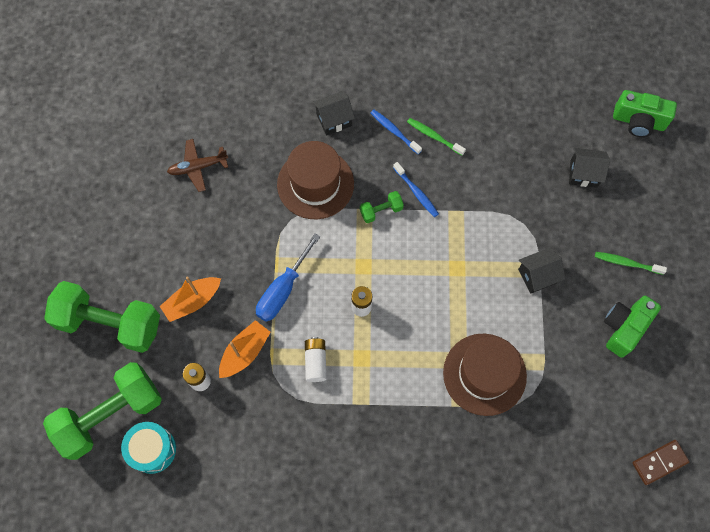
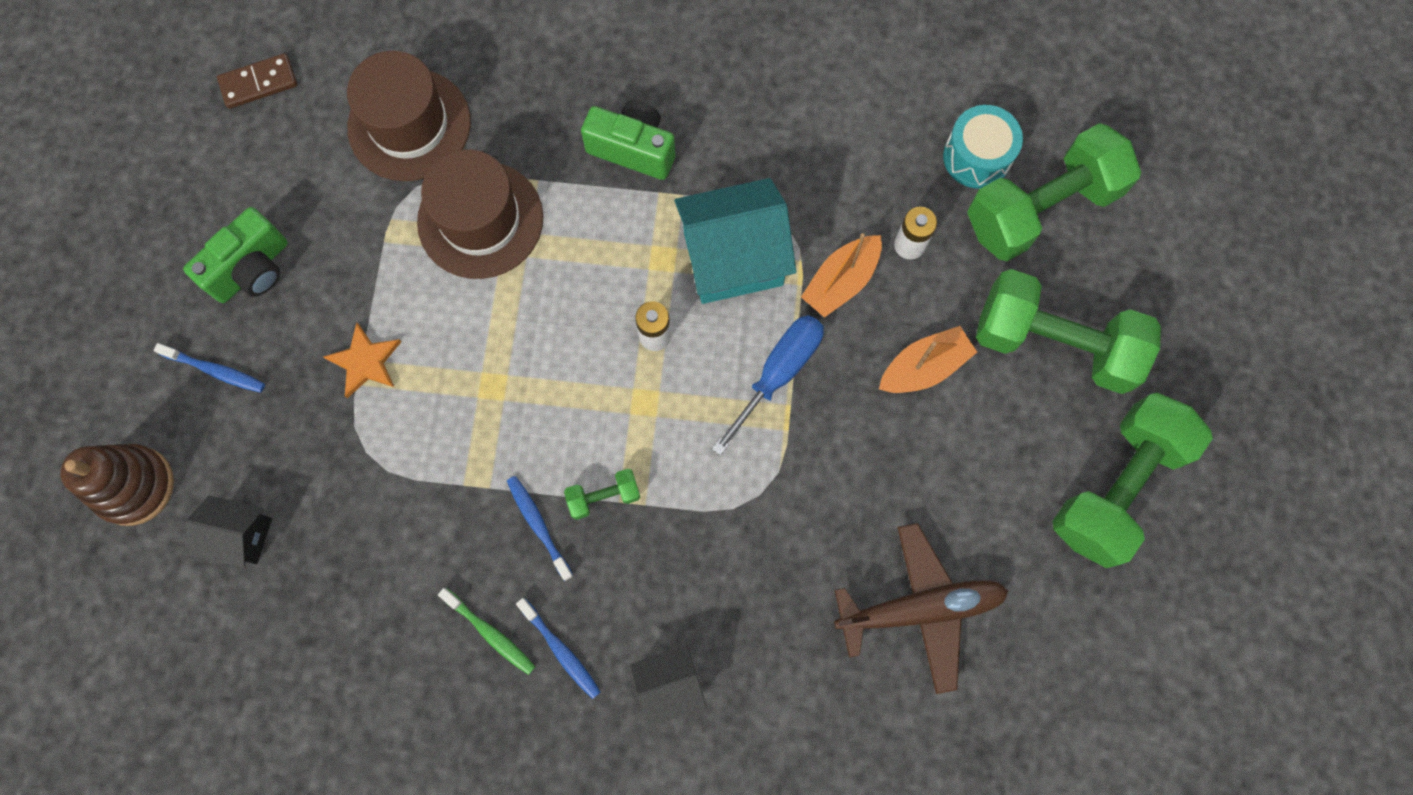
camera: 175 degrees left, 5 degrees up
(80, 240) = (1116, 487): none -> green dumbbell
(198, 167) = (920, 608): brown plane -> brown plane, size x1.58
(315, 184) = (712, 557): brown hat -> brown hat (409, 125)
(316, 362) = (733, 258): white battery -> turquoise house
(537, 276) = (365, 362): black house -> orange star
(627, 263) = (215, 370): green toothbrush -> blue toothbrush
(638, 121) = (112, 631): green camera -> green camera (633, 149)
(652, 194) = (134, 486): none -> brown stacking toy

